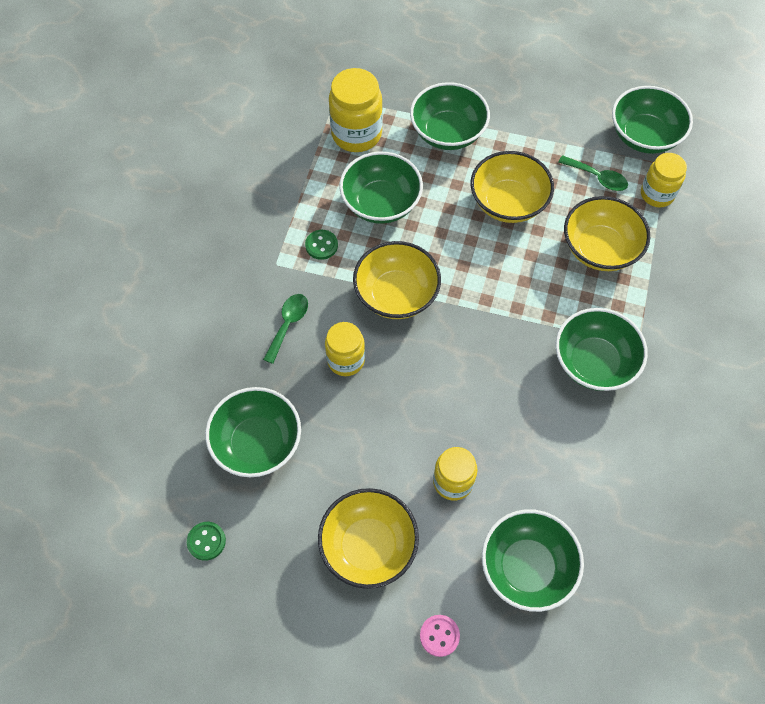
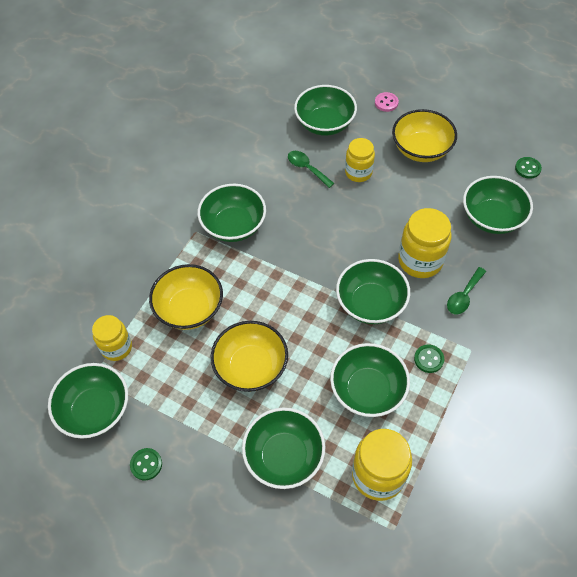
camera: 165 degrees left, 5 degrees down
(346, 360) = (420, 261): yellow jar -> yellow jar, size x1.51
(396, 294) = (370, 303): yellow bowl -> green bowl
(572, 103) = (146, 464): none -> green button
(597, 178) = (160, 375): green spoon -> green spoon (307, 168)

